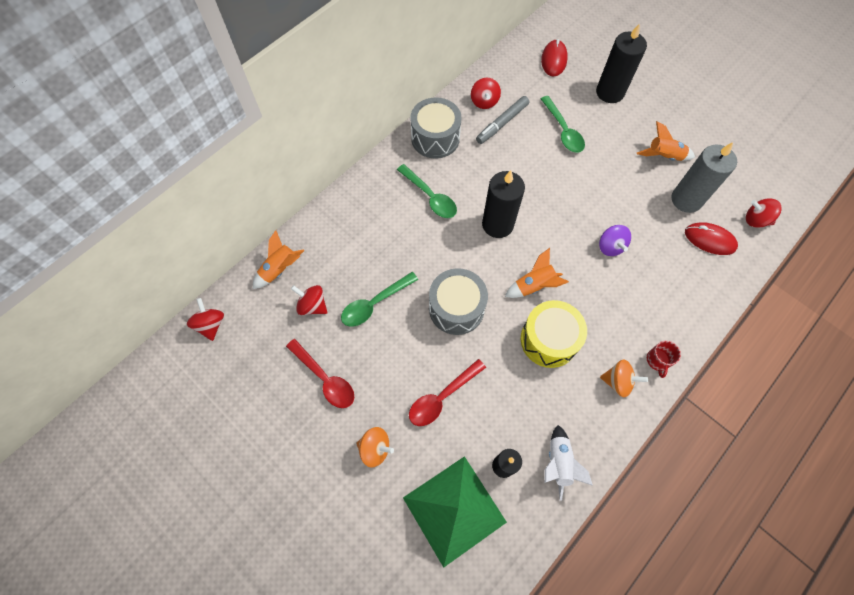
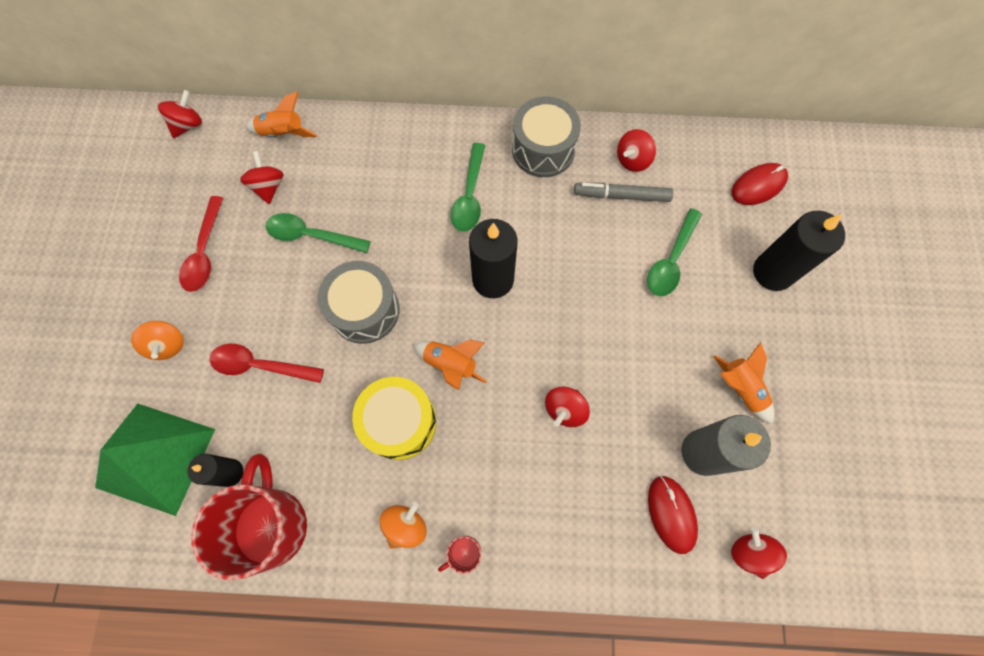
camera: 50 degrees right, 5 degrees up
(558, 463) = (270, 524): white rocket -> red mug
(610, 246) = (565, 409): purple spinning top -> red spinning top
(618, 382) = (405, 526): orange spinning top -> orange spinning top turned 120 degrees counterclockwise

